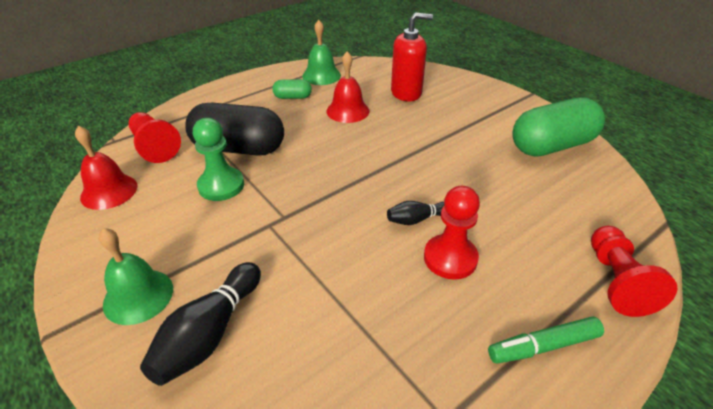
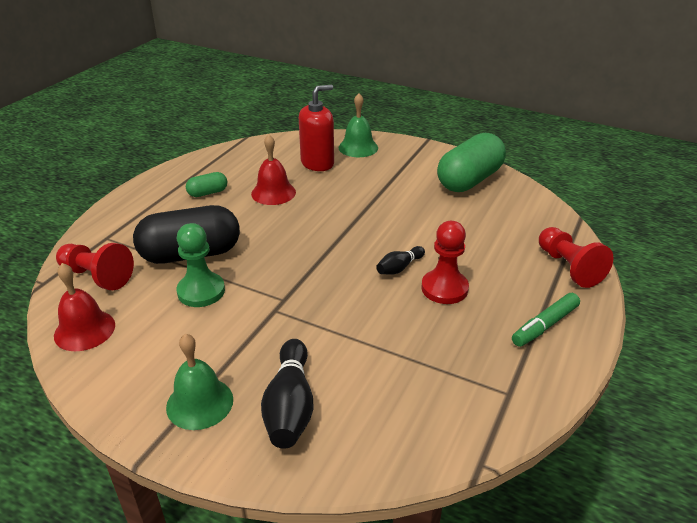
camera: 25 degrees left, 5 degrees down
(321, 75) = (221, 165): green bell -> green bell (358, 147)

